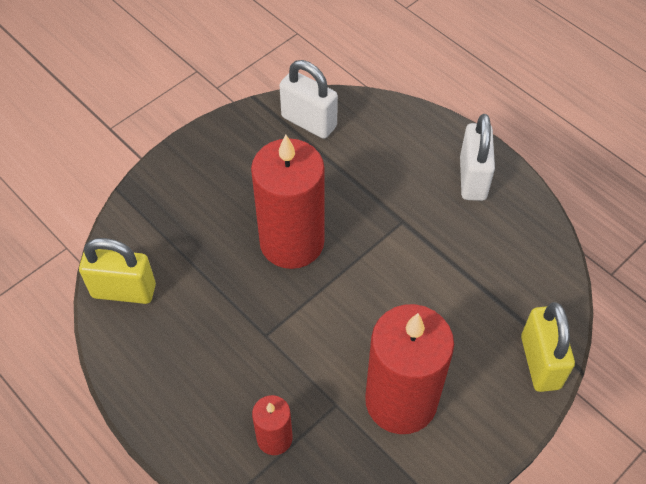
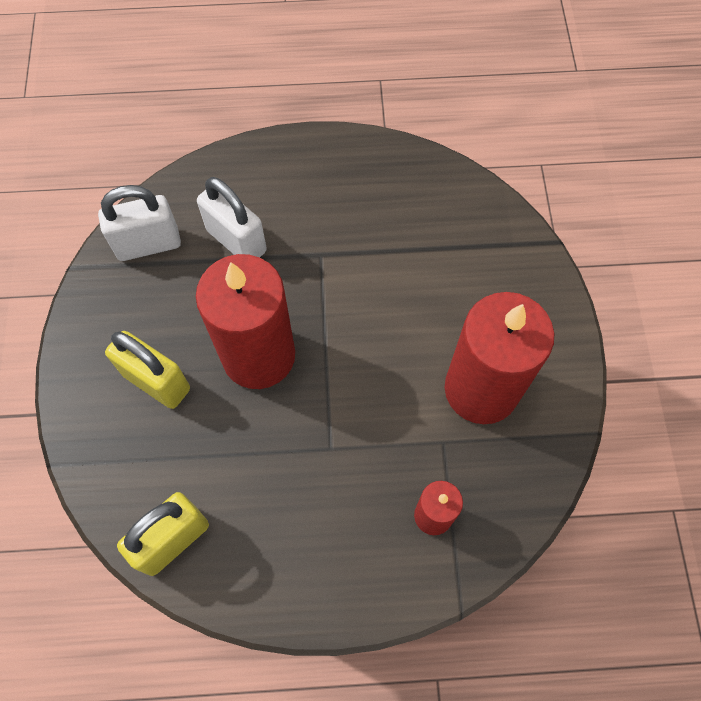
camera: 50 degrees left, 10 degrees up
(472, 178) = (330, 171): white padlock -> white padlock (236, 241)
(540, 362) = (532, 263): yellow padlock -> yellow padlock (157, 382)

